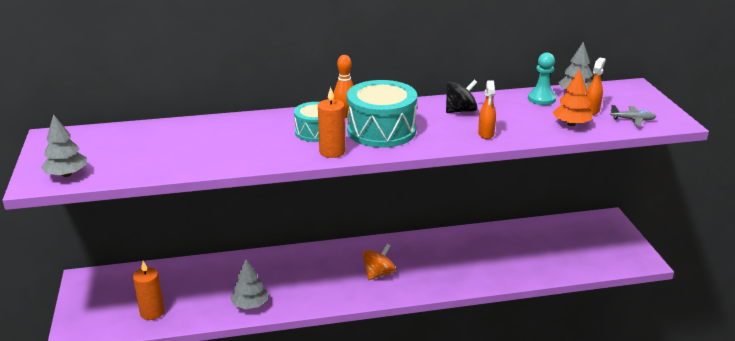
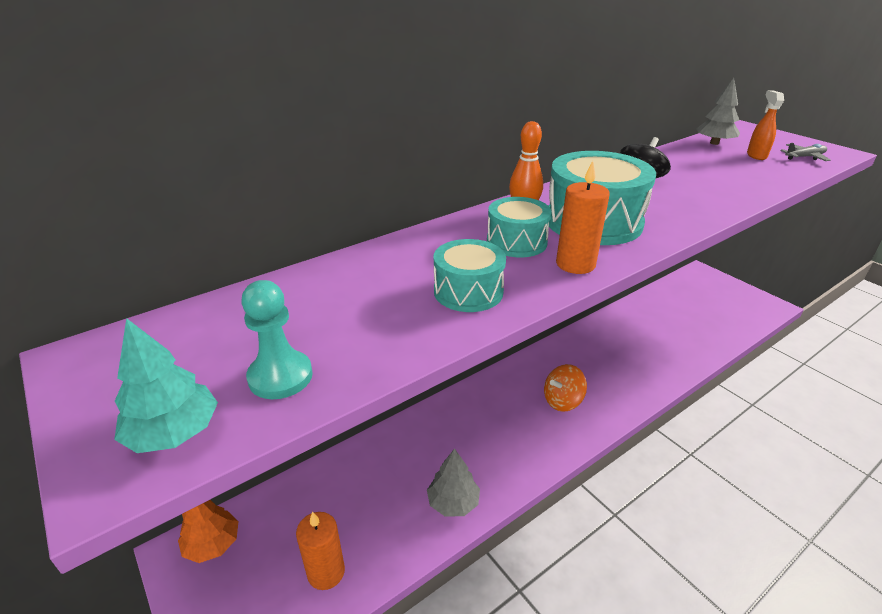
camera: 25 degrees left, 5 degrees up
(67, 174) = (174, 433): grey tree -> turquoise tree
(253, 151) = (468, 291): none -> turquoise drum
(378, 273) = (562, 401): orange spinning top -> orange spinning top turned 135 degrees counterclockwise
(486, 134) = (707, 200): orange spray bottle -> none
(541, 99) = (694, 153): turquoise pawn -> turquoise pawn (280, 376)
(571, 124) = (764, 172): orange tree -> orange tree (212, 544)

